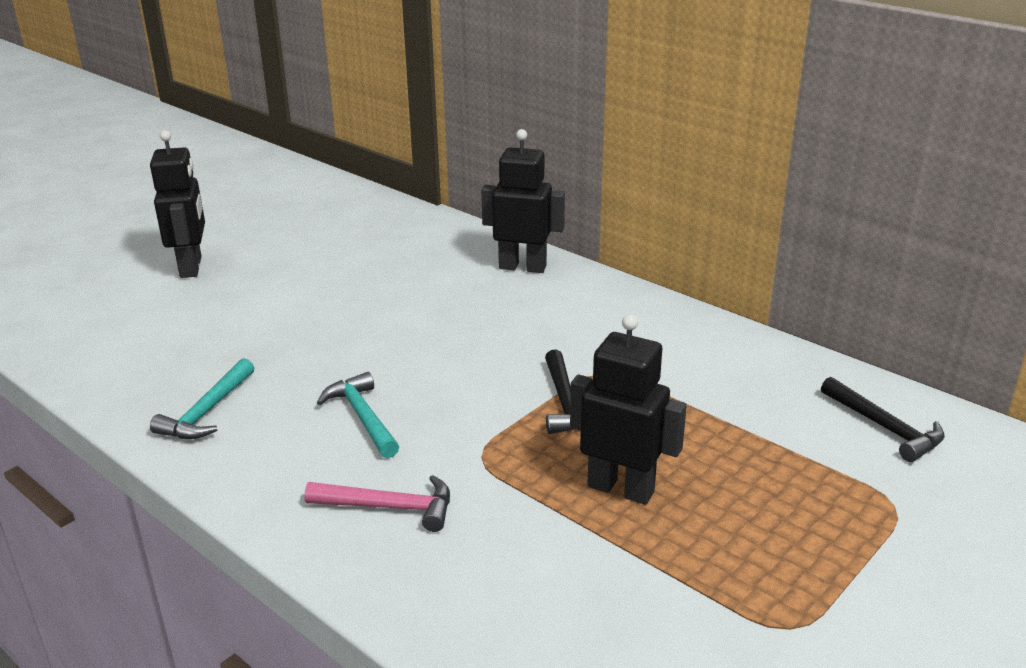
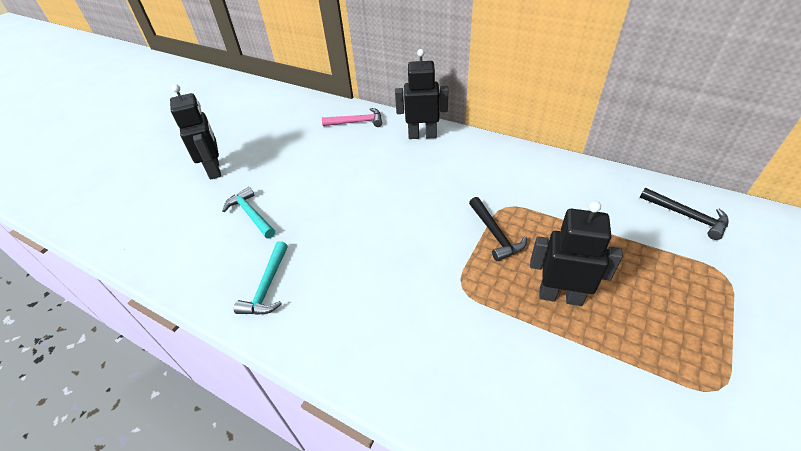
camera: 10 degrees left, 15 degrees up
(362, 417) = (373, 271): turquoise hammer -> turquoise hammer (251, 214)
(389, 507) = (421, 344): pink hammer -> pink hammer (357, 122)

